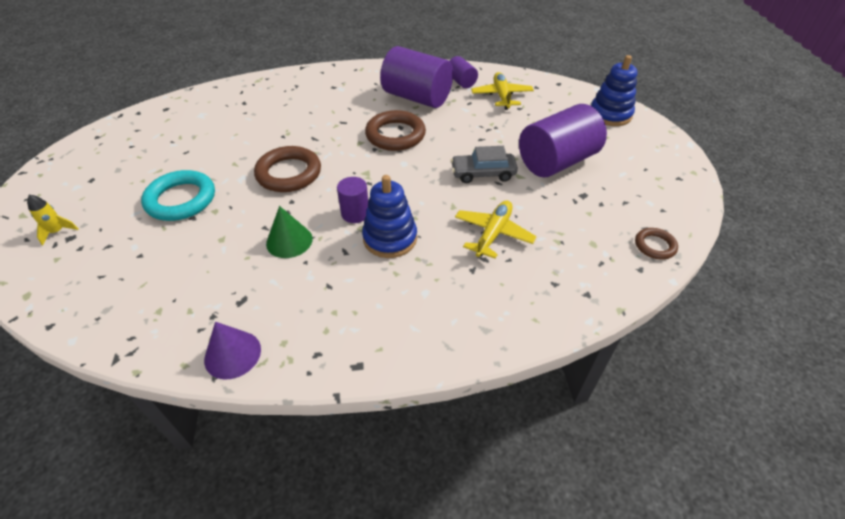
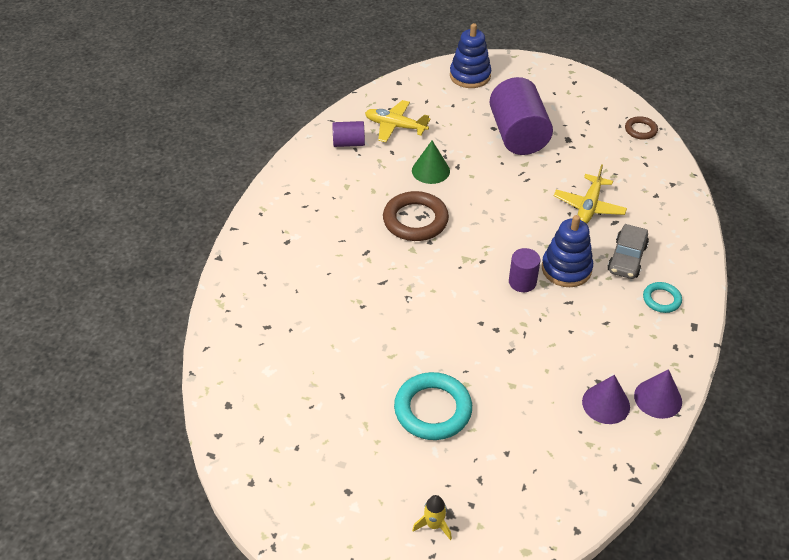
camera: 65 degrees left, 0 degrees up
(214, 311) = (606, 404): none -> purple cone
(289, 173) = (435, 315): brown ring -> none
(289, 241) = (538, 336): green cone -> green cone (430, 170)
(385, 325) = (661, 299): none -> turquoise ring
(417, 97) = (357, 184): purple cylinder -> none
(483, 173) = (510, 184): grey car -> grey car (627, 258)
(493, 233) = (589, 206): yellow plane -> yellow plane turned 120 degrees counterclockwise

